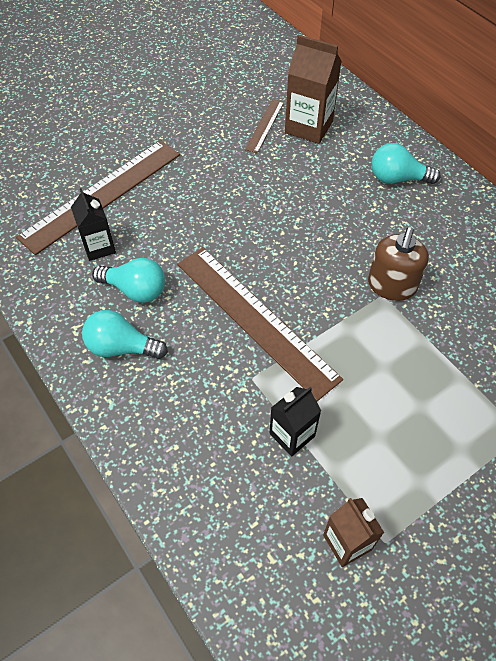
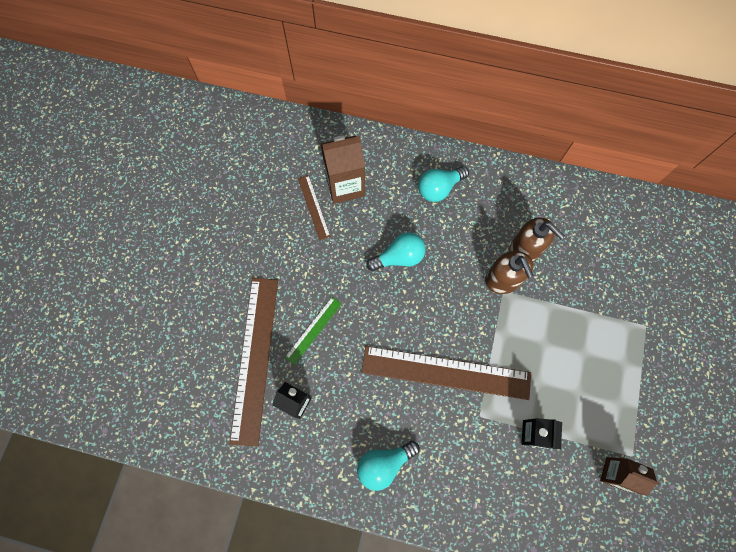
camera: 40 degrees left, 15 degrees up
(135, 290) = (352, 415): turquoise light bulb -> turquoise light bulb (399, 257)
(170, 207) = (313, 330): none -> green ruler
(441, 277) = (525, 249): none -> brown soap dispenser

